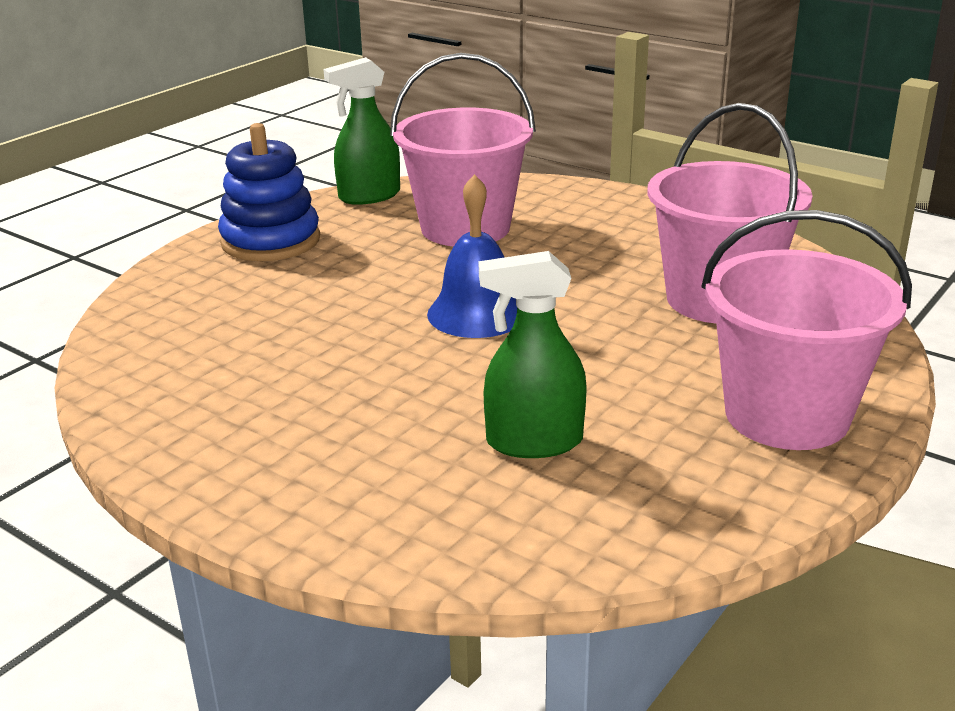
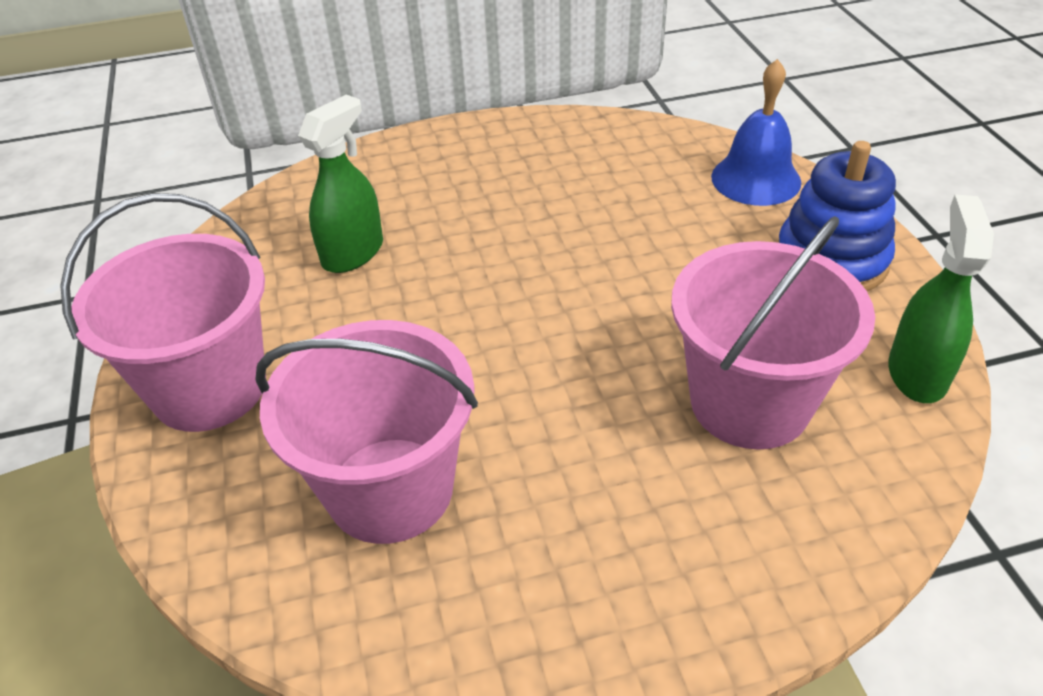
camera: 130 degrees right, 15 degrees up
(477, 313) = (550, 315): blue bell -> blue bell (756, 179)

